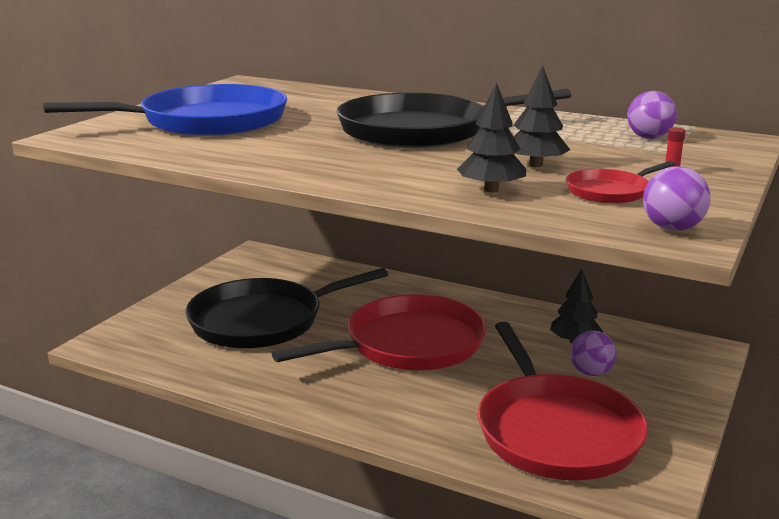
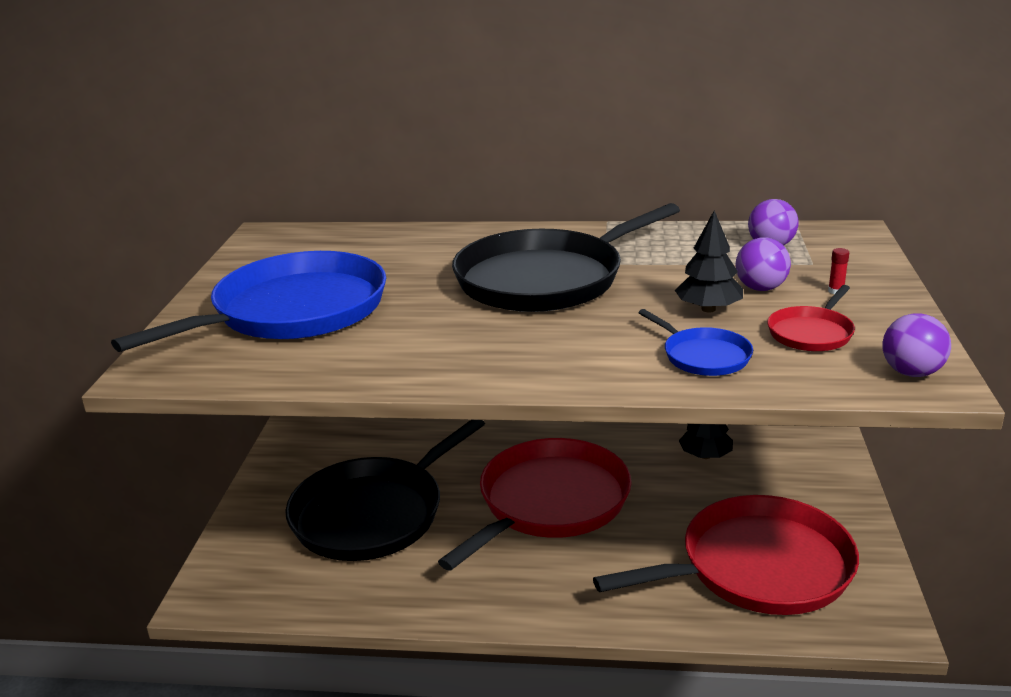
camera: 20 degrees left, 5 degrees up
(491, 190) = (703, 356): black tree -> blue pan
(555, 431) = (758, 567): red pan -> red pan turned 75 degrees counterclockwise
(591, 373) = (744, 489): purple ball -> purple ball (760, 288)

